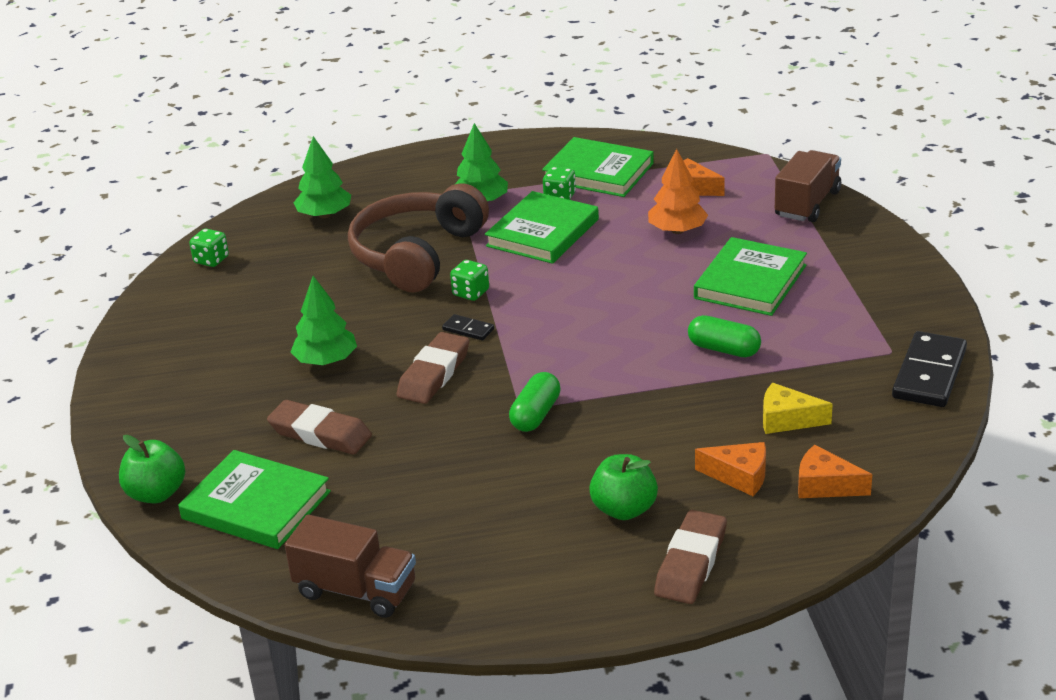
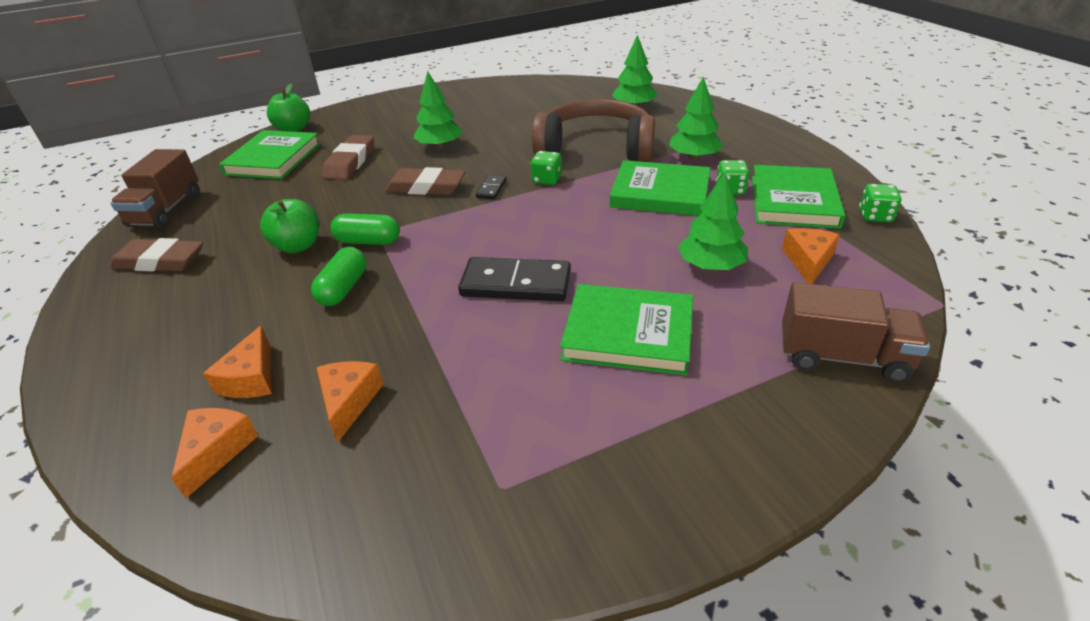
camera: 75 degrees right, 5 degrees up
(211, 260) = (556, 88): green dice -> green dice (875, 216)
(624, 509) = (219, 311): green apple -> green apple (298, 246)
(677, 230) = (710, 266): orange tree -> green tree
(691, 563) = (123, 365): brown eraser -> brown eraser (160, 261)
(724, 349) = (484, 333): green capsule -> green capsule (344, 288)
(787, 420) = (349, 401): yellow cheese -> orange cheese
(929, 374) = (452, 541): black domino -> black domino (516, 284)

